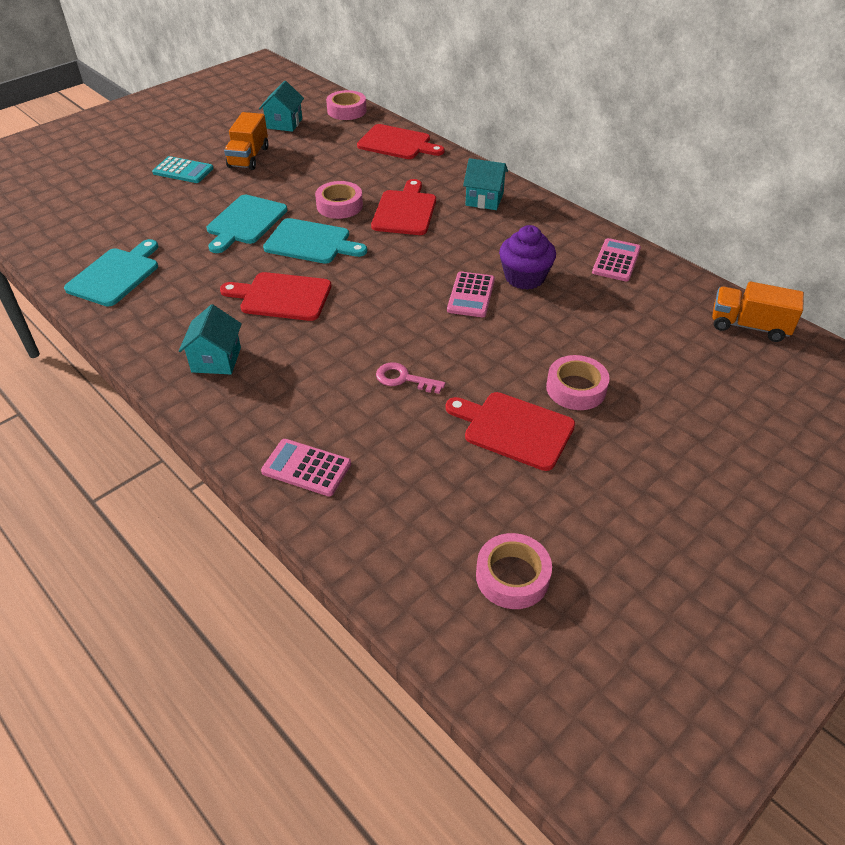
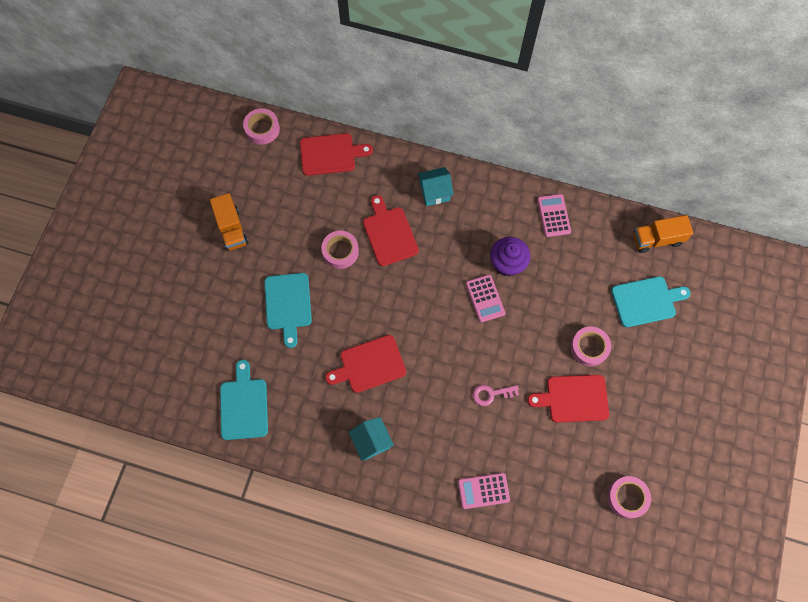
camera: 30 degrees left, 25 degrees up
(183, 171) = (195, 271): turquoise calculator -> none
(284, 123) = (226, 171): turquoise house -> none
(311, 242) = (349, 301): turquoise cutting board -> turquoise cutting board (646, 301)

